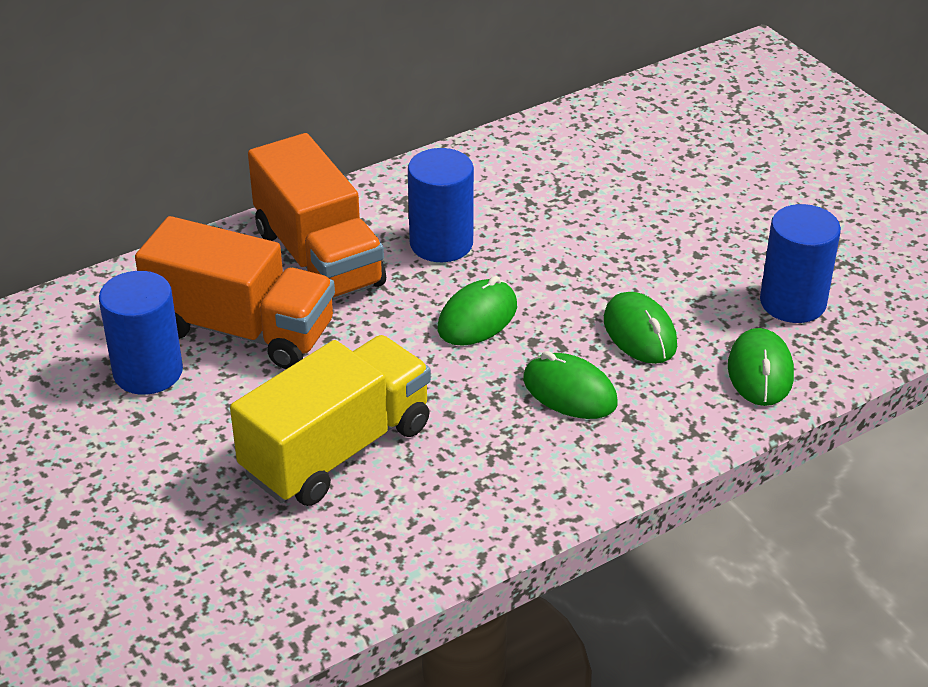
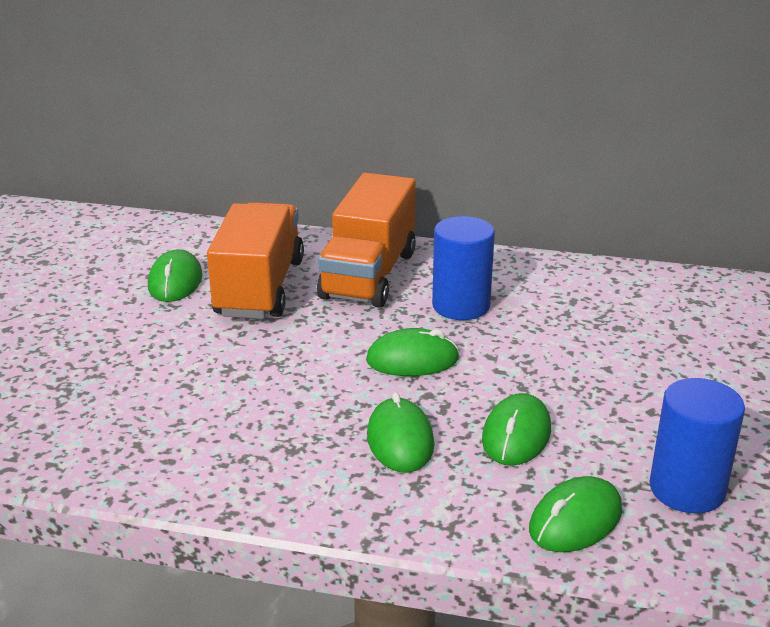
camera: 45 degrees right, 10 degrees down
(148, 372) = (175, 281): blue cylinder -> green mouse
(241, 330) = (260, 288): orange truck -> orange truck turned 150 degrees counterclockwise
(337, 450) = (197, 381): yellow truck -> none

